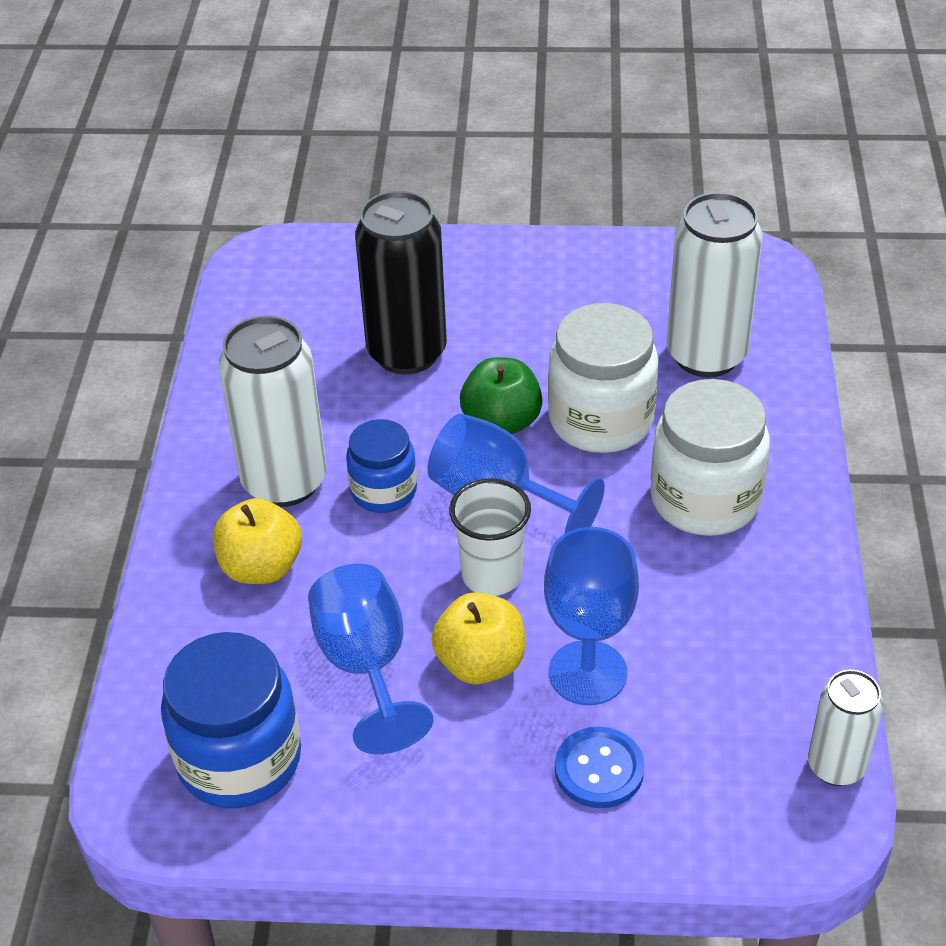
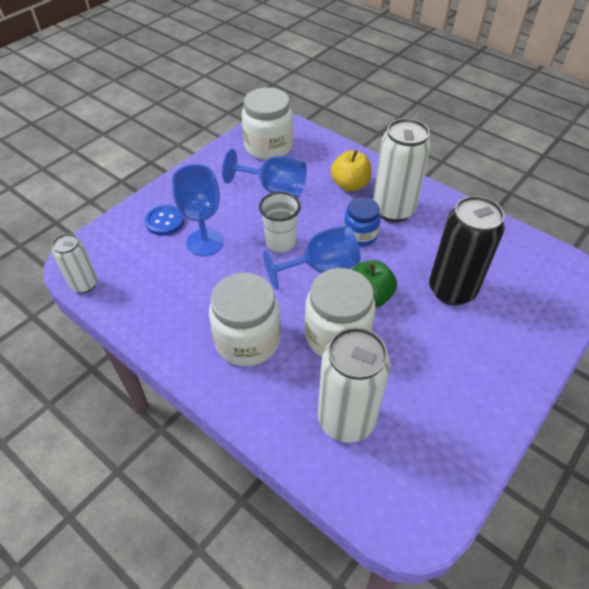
camera: 125 degrees right, 5 degrees up
(239, 759) = (268, 147): blue jar -> white jar
(480, 663) = (242, 217): yellow apple -> none

